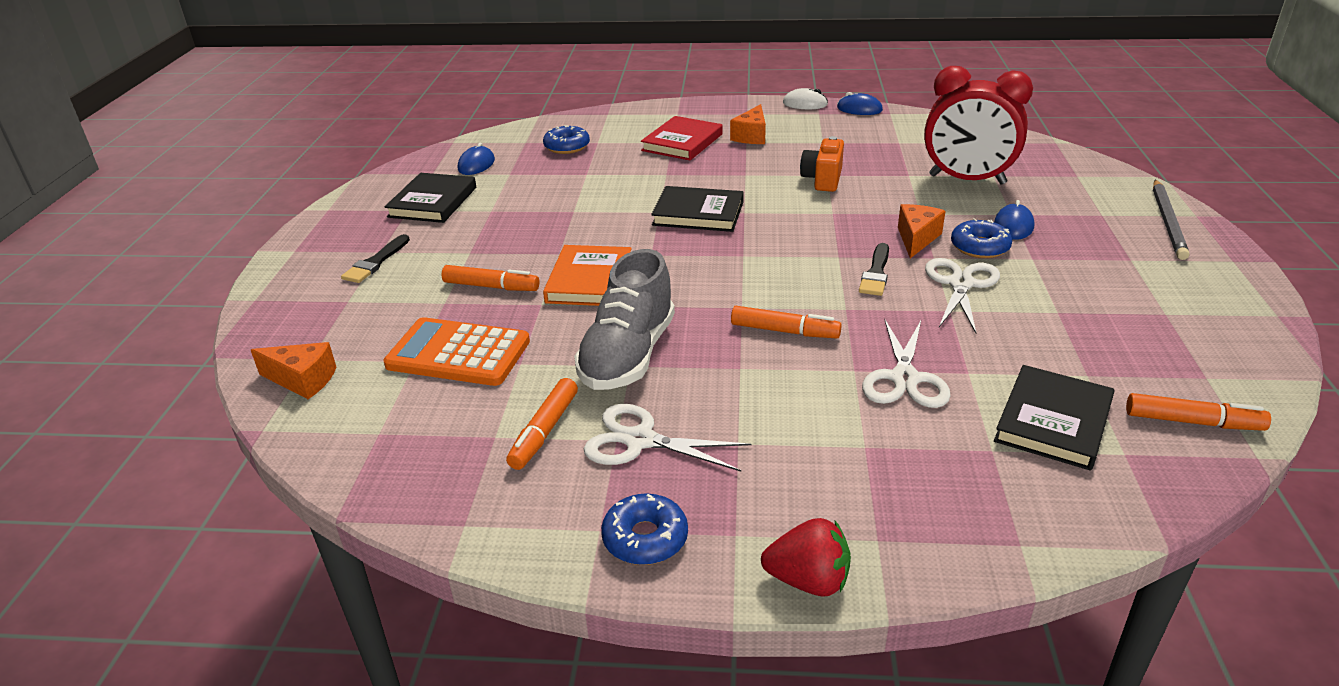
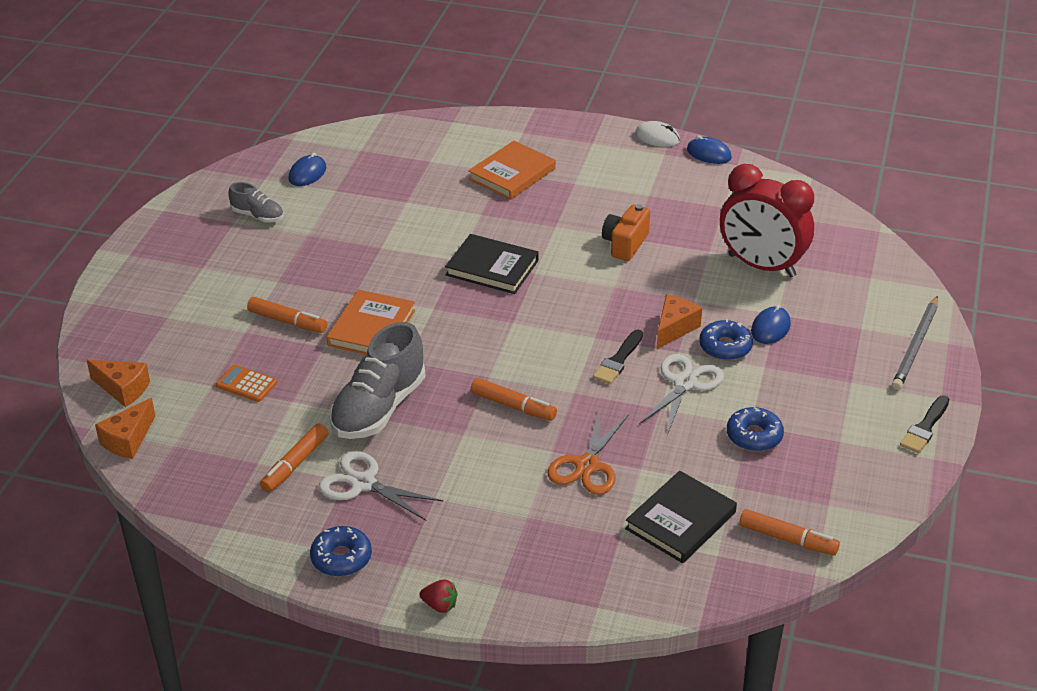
camera: 10 degrees right, 5 degrees up
(375, 262) = (196, 279): black brush -> black brush (925, 427)
(433, 202) = (258, 216): black book -> grey shoe
(458, 353) = (246, 384): orange calculator -> orange calculator, size x0.52
(567, 147) = (399, 162): blue donut -> blue donut (754, 436)
(682, 142) = (512, 174): red book -> orange book
(751, 136) = (583, 176): orange cheese -> orange cheese (128, 440)
(808, 580) = (440, 605): red strawberry -> red strawberry, size x0.63
(904, 378) = (587, 465): white scissors -> orange scissors

